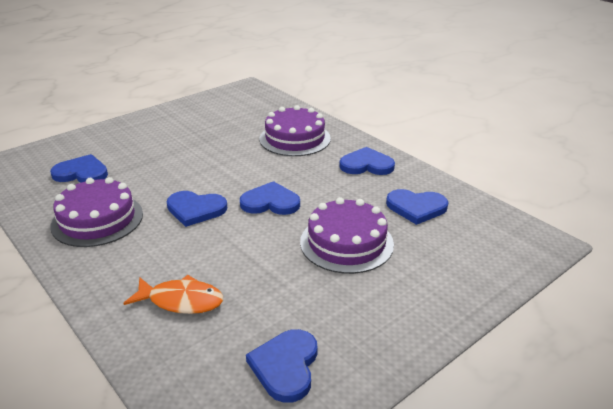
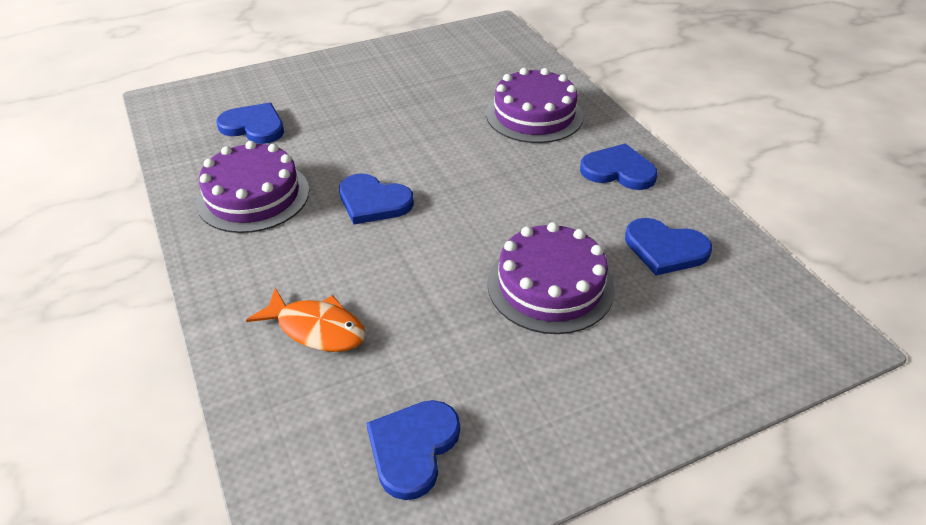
camera: 15 degrees right, 10 degrees up
(270, 202) = (470, 207): blue heart -> none

